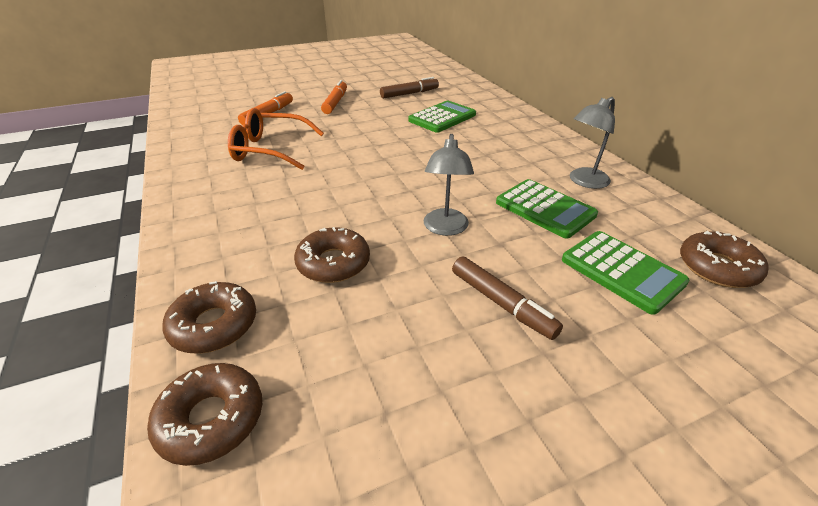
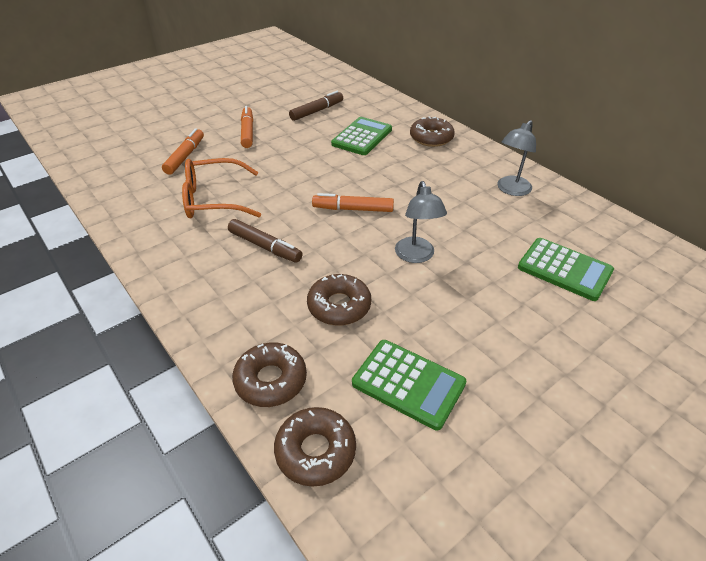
camera: 15 degrees left, 5 degrees up
(399, 176) = (353, 209): none -> orange marker
(501, 303) = (487, 314): brown marker -> brown marker (265, 246)
(545, 209) = (489, 223): green calculator -> green calculator (408, 383)
(717, 267) = (629, 253): brown donut -> brown donut (431, 138)

